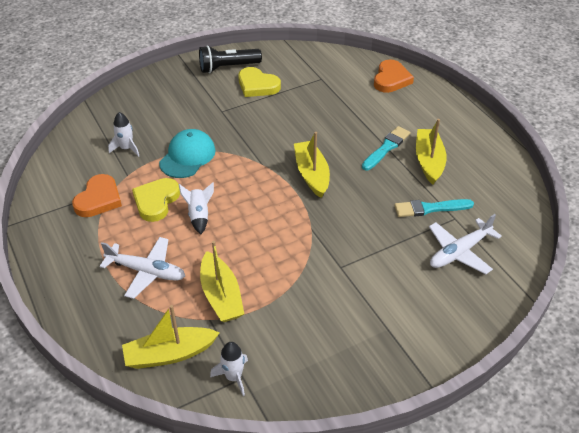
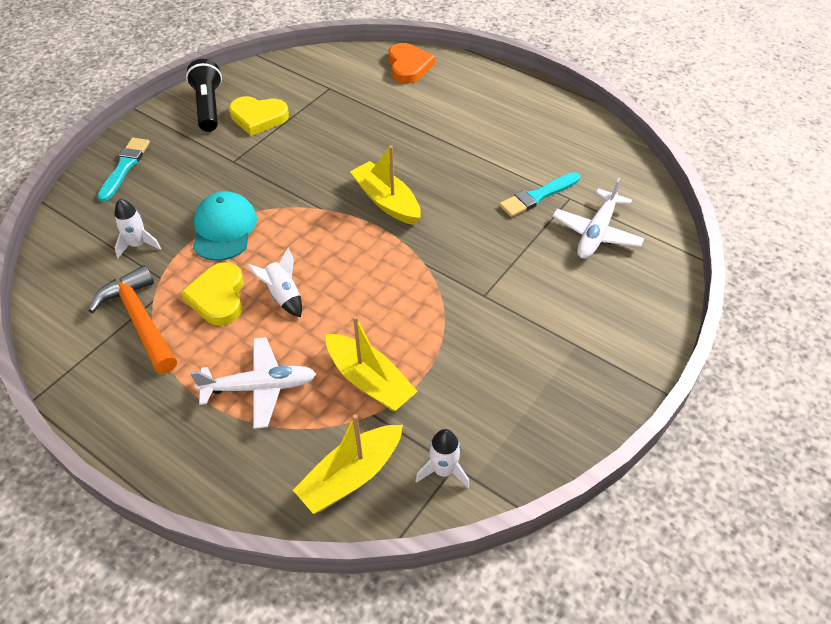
camera: 25 degrees left, 5 degrees up
(99, 199) = (140, 320): orange heart -> orange hammer
(228, 67) = (208, 107): black flashlight -> black flashlight turned 120 degrees clockwise
(386, 148) = (451, 144): turquoise brush -> turquoise brush (124, 167)
(429, 161) = (505, 145): yellow boat -> none

